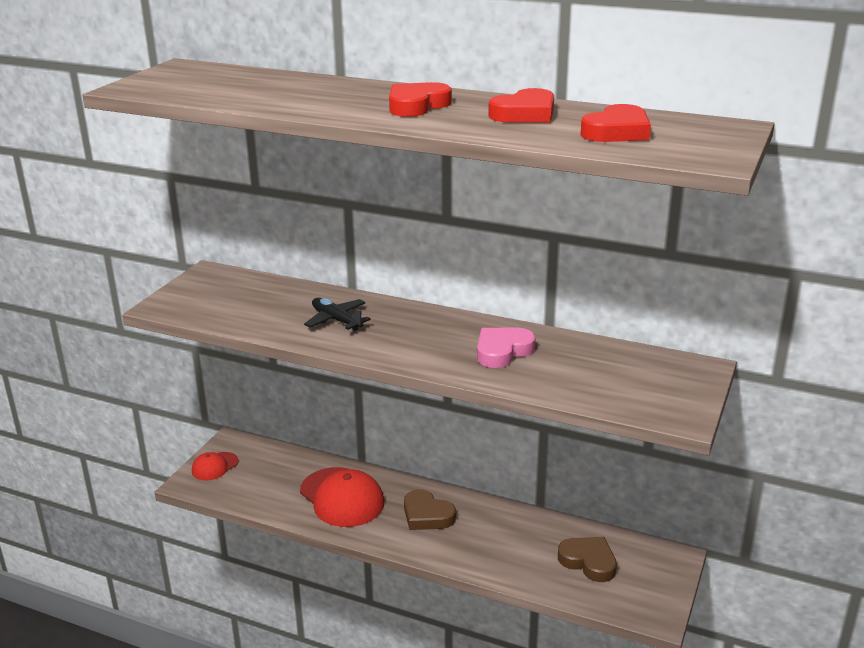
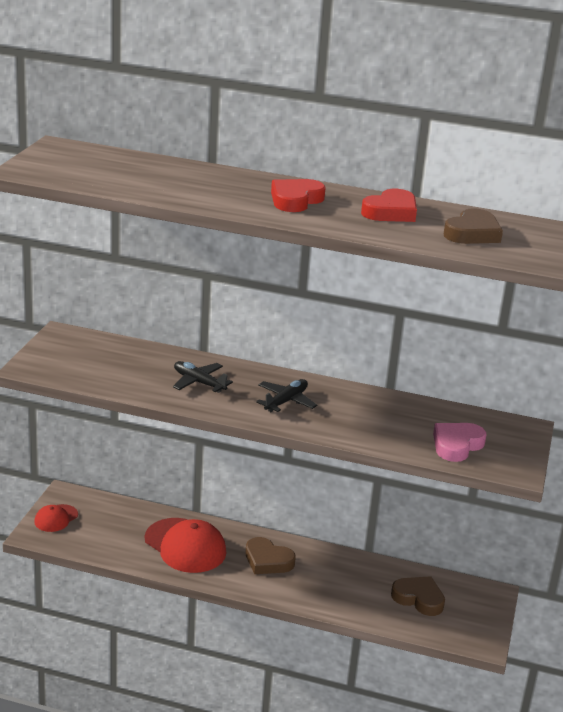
camera: 10 degrees left, 0 degrees up
(427, 339) = (286, 401): none -> black plane
(502, 351) = (355, 412): pink heart -> pink heart (456, 445)
(617, 131) = (472, 233): red heart -> brown heart

